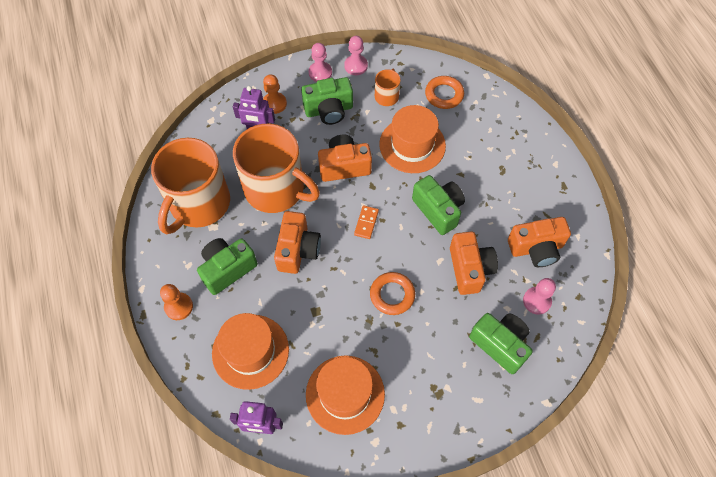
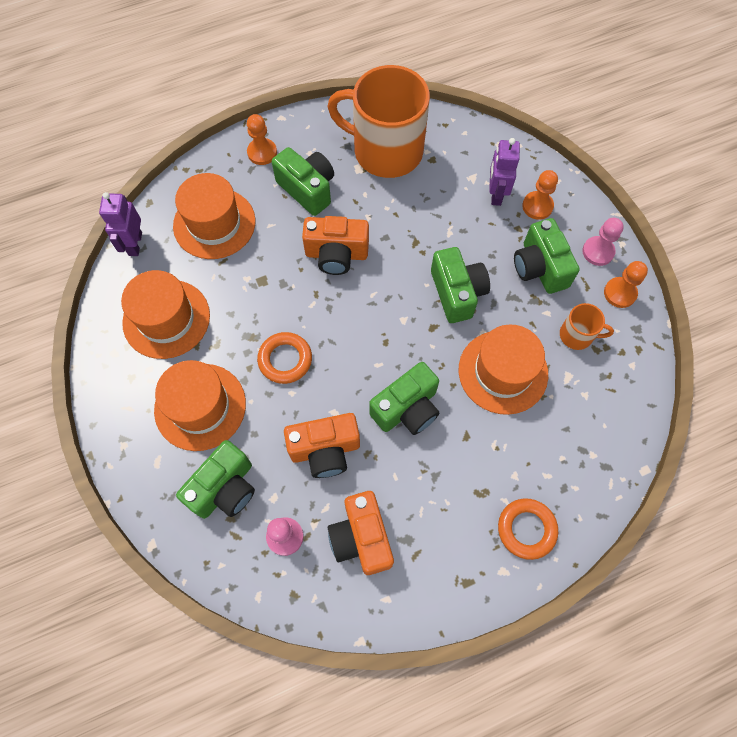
camera: 85 degrees right, 5 degrees up
(276, 189) = (414, 223): orange mug -> none
(344, 166) = (457, 293): orange camera -> green camera
(356, 66) = (620, 293): pink pawn -> orange pawn
(366, 223) = (379, 324): orange domino -> none
(430, 364) = (200, 406): none -> orange hat
(444, 95) = (596, 410): orange ring -> orange ring (526, 529)

